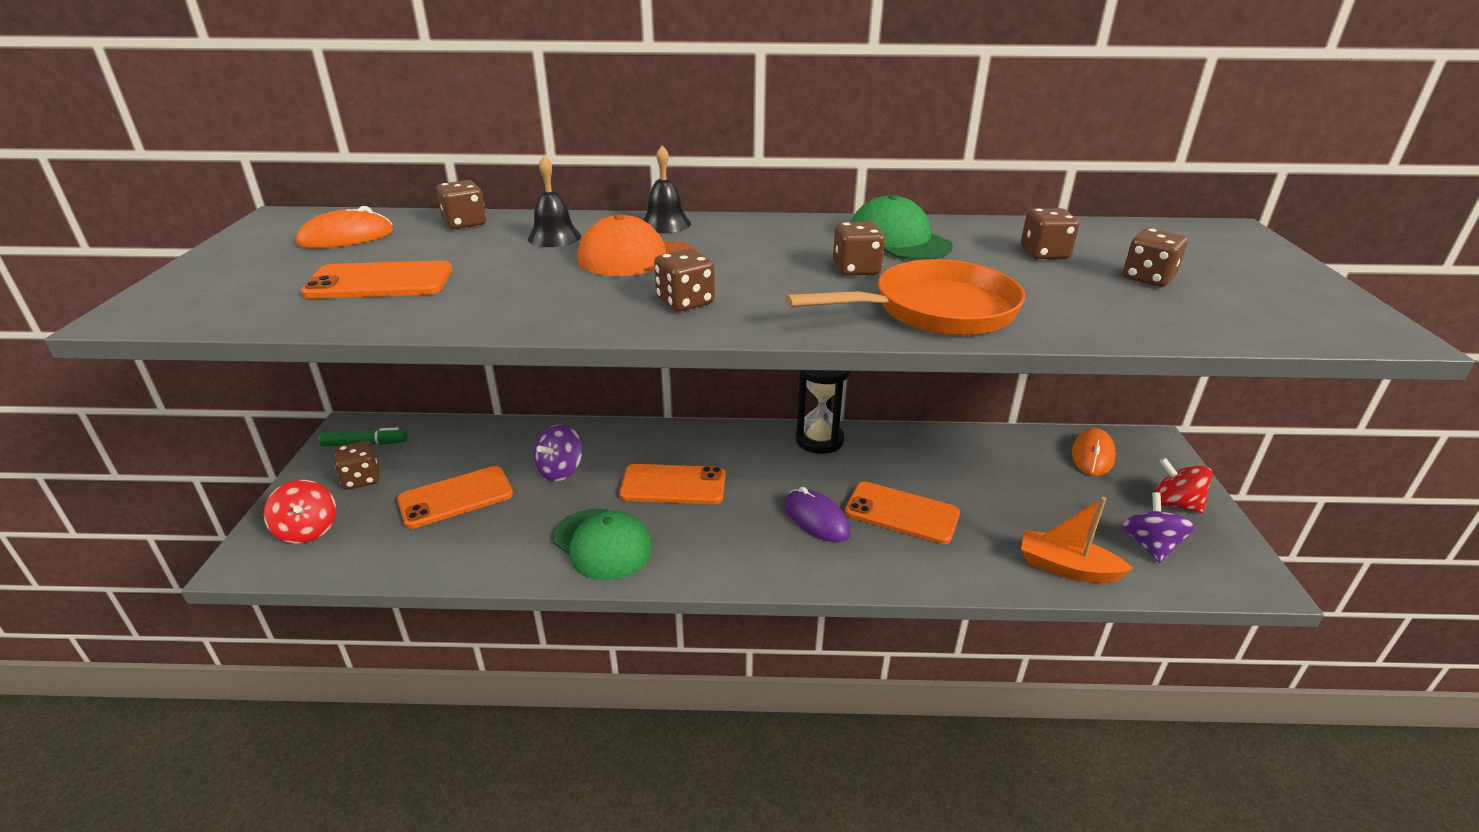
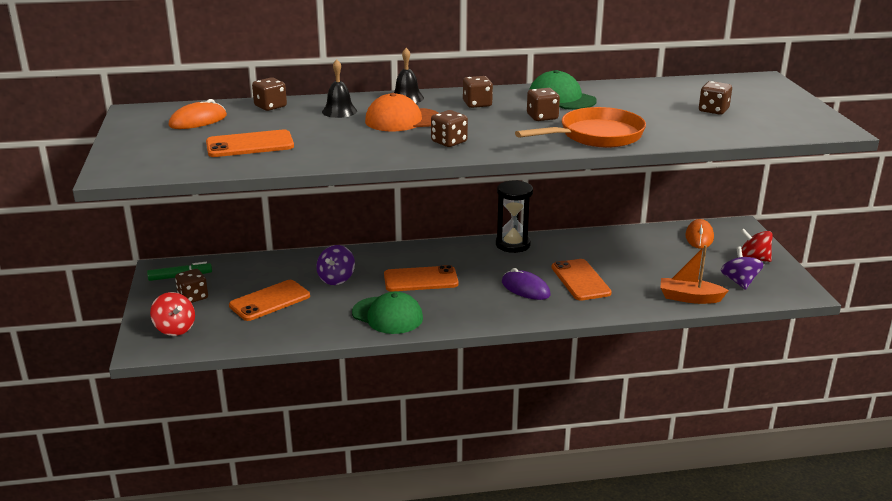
camera: 10 degrees left, 5 degrees down
(901, 513) = (580, 280): orange phone -> orange phone turned 60 degrees clockwise
(1044, 253) = (652, 100): brown dice -> brown dice (477, 104)

